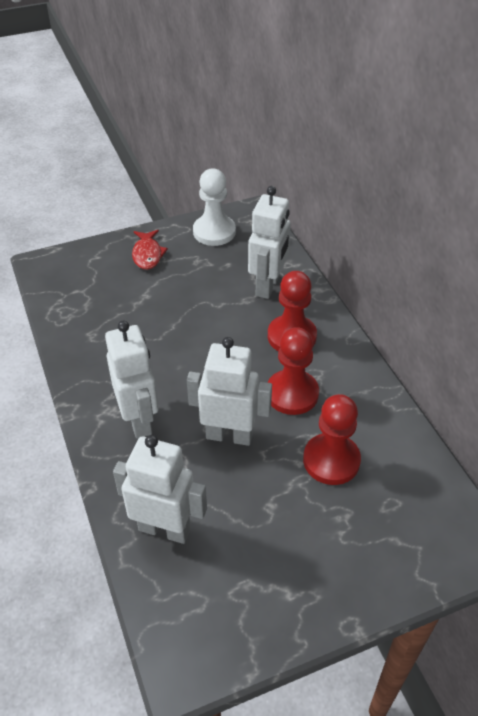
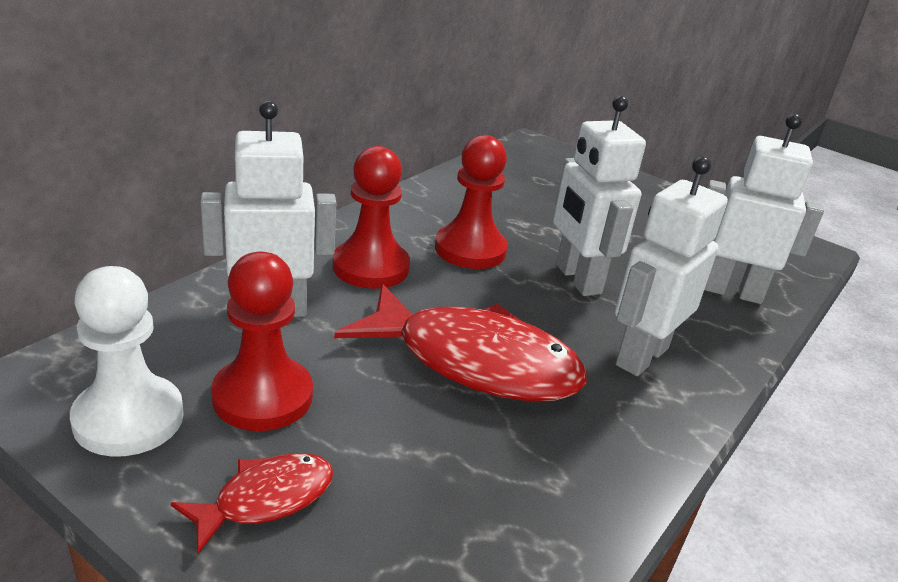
camera: 125 degrees left, 15 degrees down
(165, 529) = (731, 291): white robot -> white robot turned 120 degrees clockwise
(182, 344) = (475, 362): none -> red fish
(331, 460) = (532, 213): red pawn -> red pawn (263, 396)

